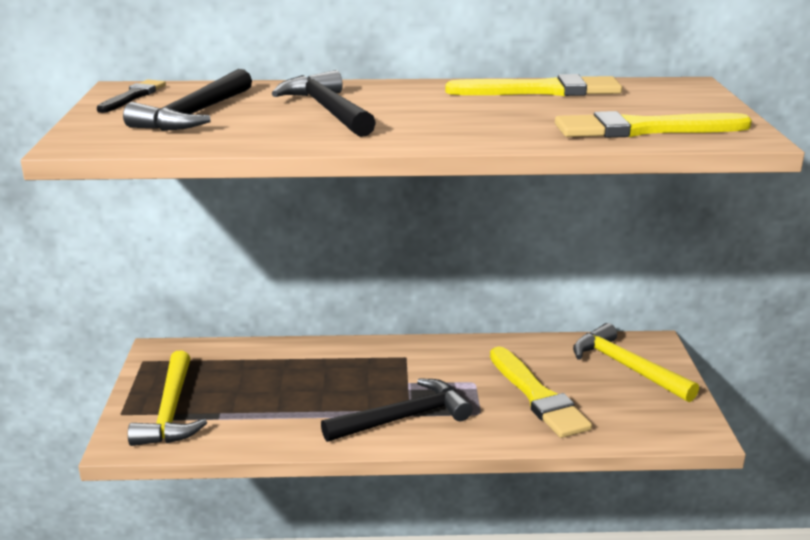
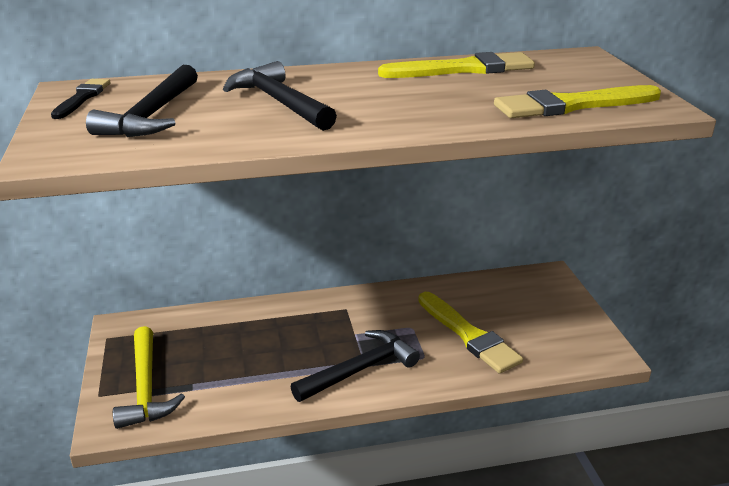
camera: 10 degrees left, 5 degrees up
(626, 367) = (534, 299): yellow hammer -> none

